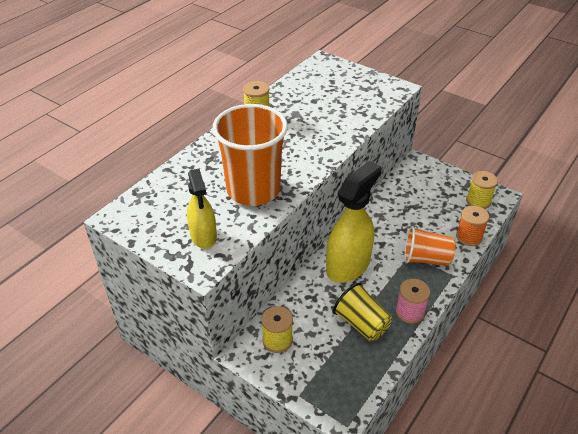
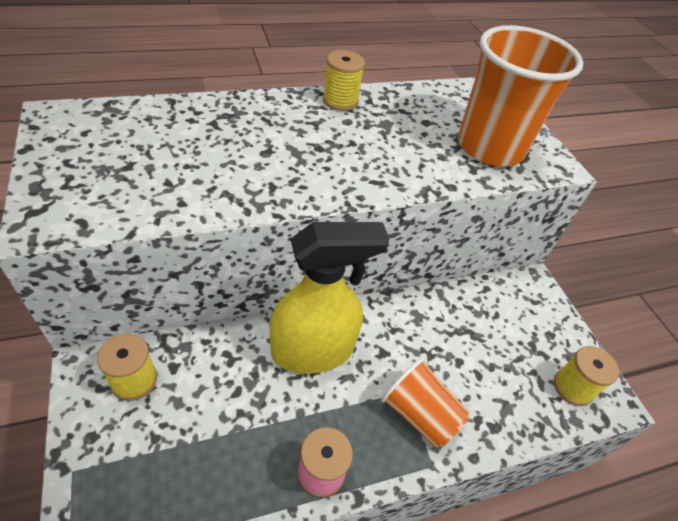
camera: 30 degrees right, 5 degrees up
(203, 236) = (98, 190): yellow spray bottle -> none
(253, 190) = (224, 175): orange cup -> orange cup (490, 147)
(361, 323) = (246, 438): yellow cup -> none
(469, 237) = (510, 428): orange spool -> none

